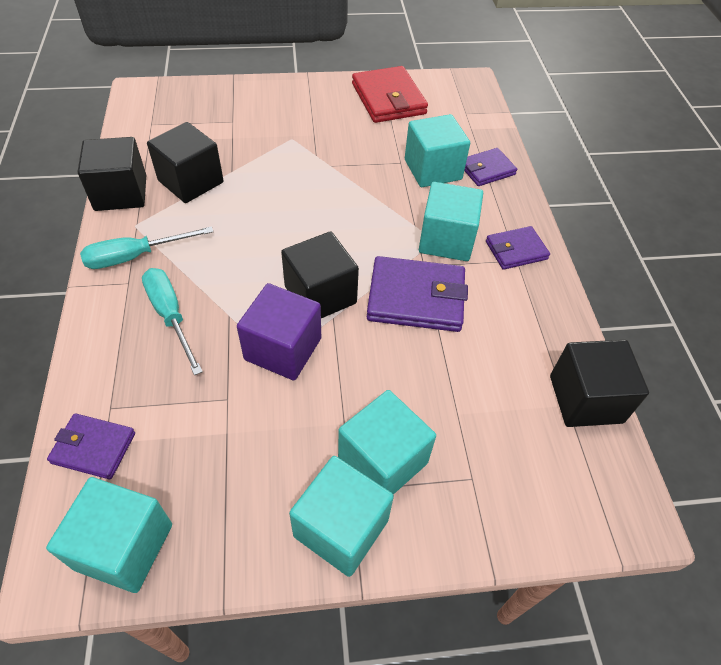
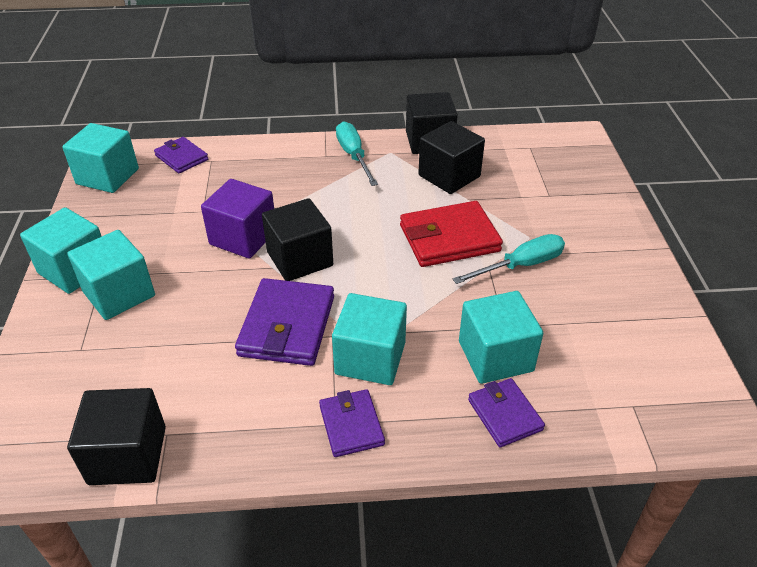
camera: 95 degrees right, 10 degrees down
(94, 448) = (181, 157): purple wallet -> purple wallet turned 60 degrees counterclockwise
(170, 316) = (288, 178): turquoise screwdriver -> turquoise screwdriver (521, 265)
(388, 99) = (636, 321): red wallet -> red wallet (449, 238)

